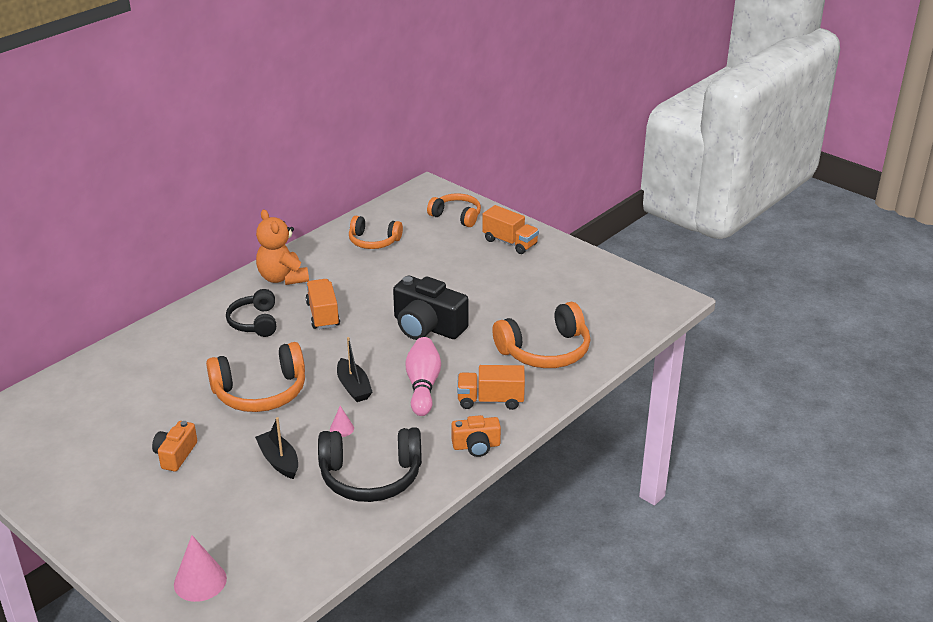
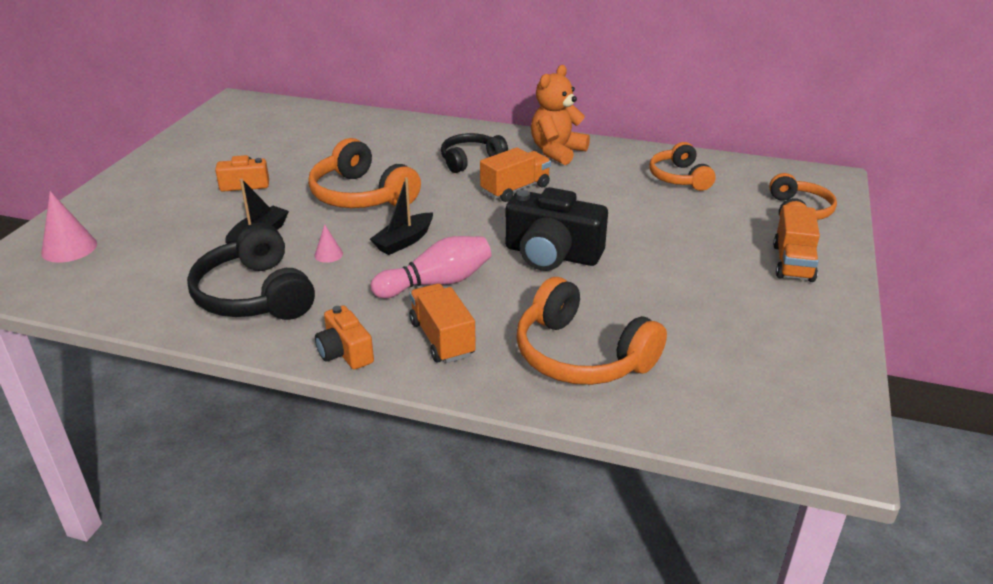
camera: 65 degrees right, 0 degrees up
(427, 327) = (552, 254): black camera -> black camera turned 75 degrees counterclockwise

